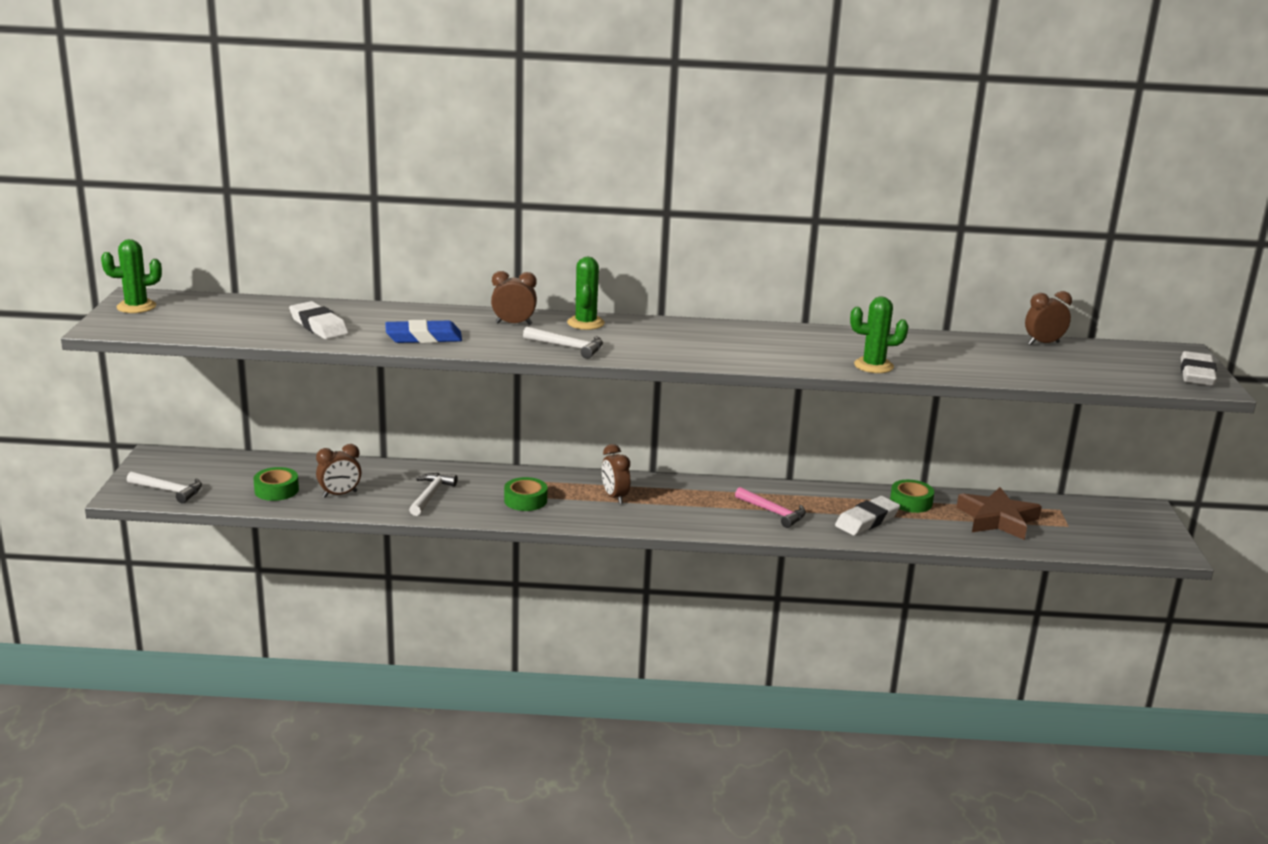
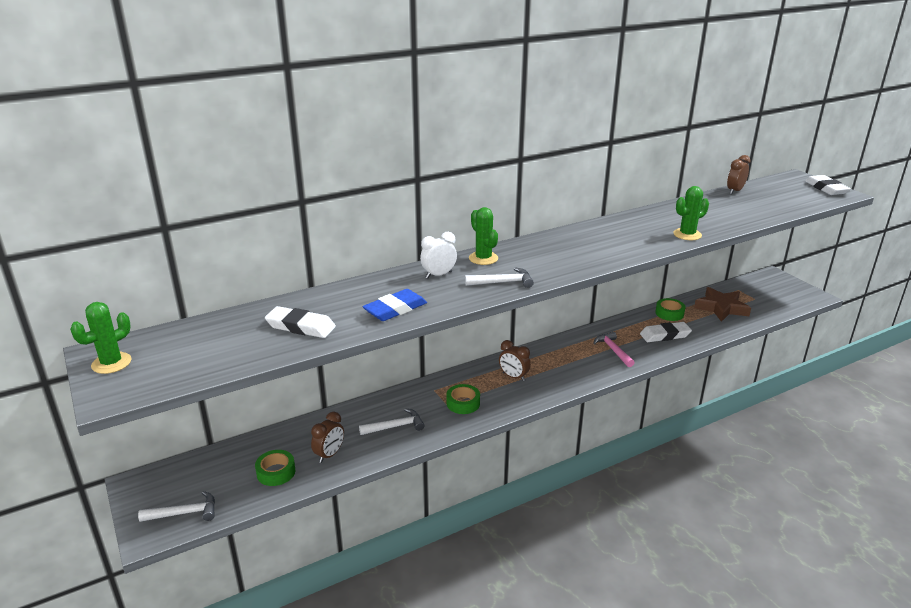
camera: 30 degrees left, 5 degrees up
(430, 495) = (395, 426): white hammer -> white hammer turned 90 degrees clockwise
(513, 324) = (438, 275): brown clock -> white clock
(773, 512) = (613, 350): pink hammer -> pink hammer turned 120 degrees counterclockwise
(867, 520) = (665, 335): white eraser -> white eraser turned 60 degrees clockwise

